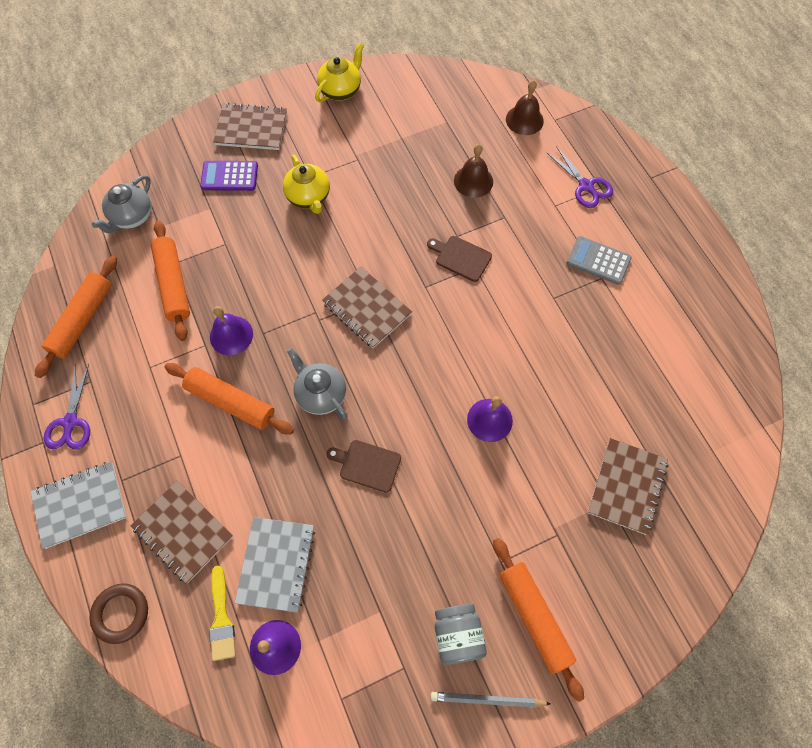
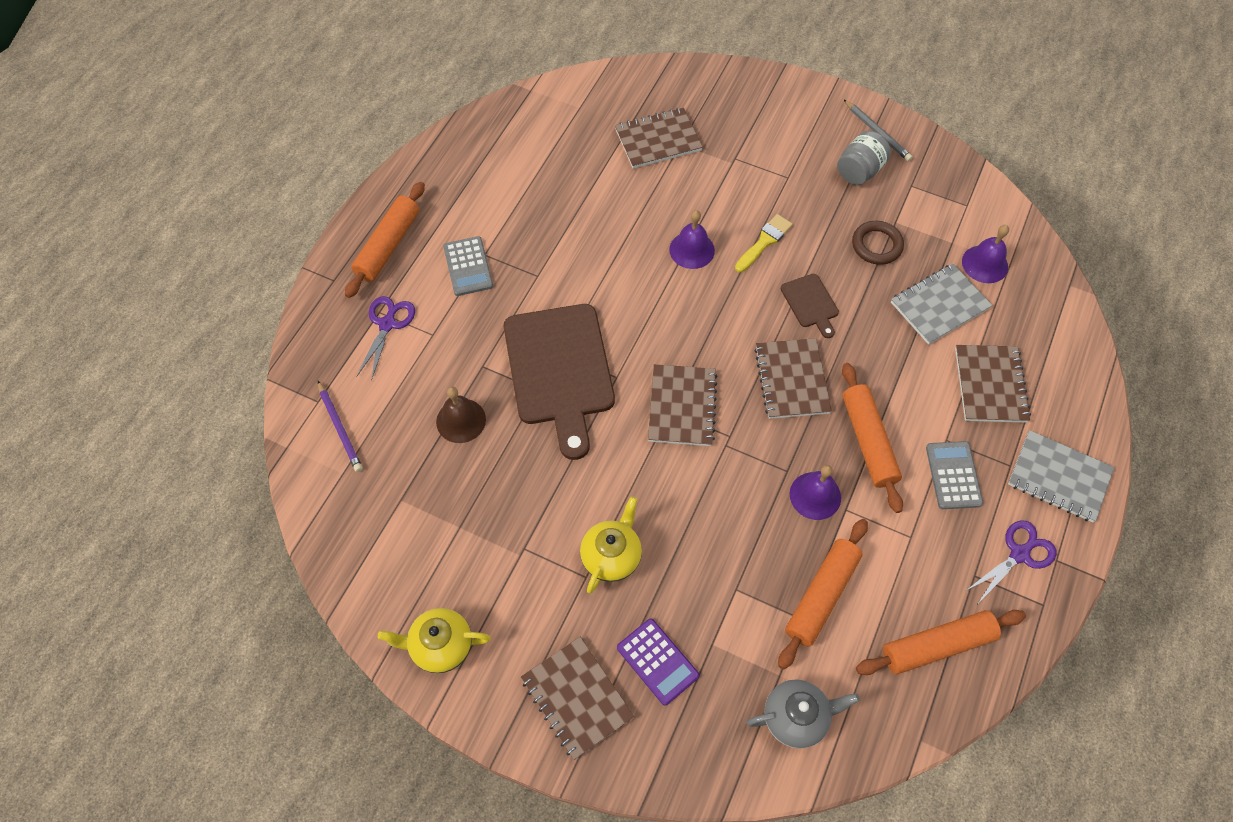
camera: 130 degrees left, 5 degrees down
(121, 613) = (1080, 375): brown ring -> brown ring (876, 245)
(155, 434) = (953, 475): none -> grey calculator
(221, 618) = (1008, 310): yellow brush -> yellow brush (764, 242)
(320, 394) = (791, 380): grey teapot -> brown notebook
(461, 257) = (559, 370): brown cutting board -> brown cutting board, size x2.23
(524, 120) = (340, 428): brown bell -> purple pencil
(534, 617) = (802, 139): orange rolling pin -> orange rolling pin (388, 245)

